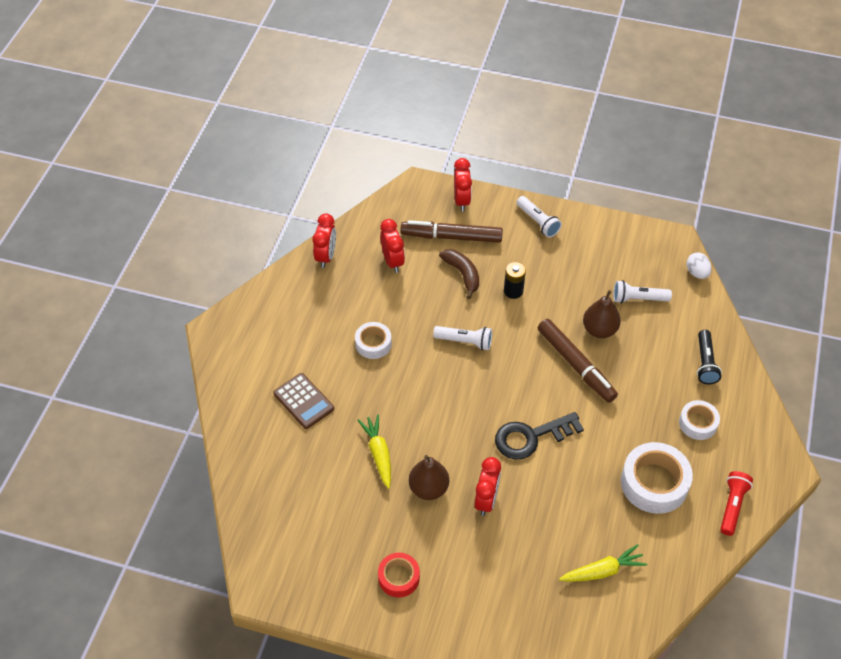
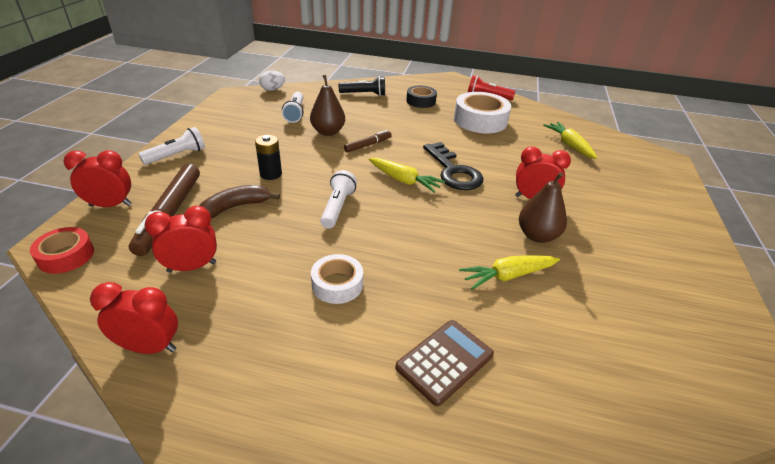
camera: 95 degrees left, 15 degrees down
(399, 577) = (655, 258): red tape -> red tape (66, 256)
(510, 393) = (404, 180): none -> yellow carrot
(575, 365) = (368, 145): brown marker -> brown marker, size x0.52
(698, 423) = (421, 101): white tape -> black tape

